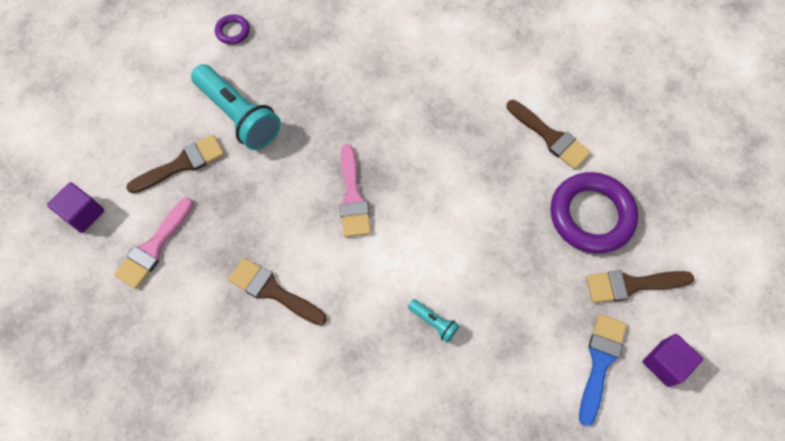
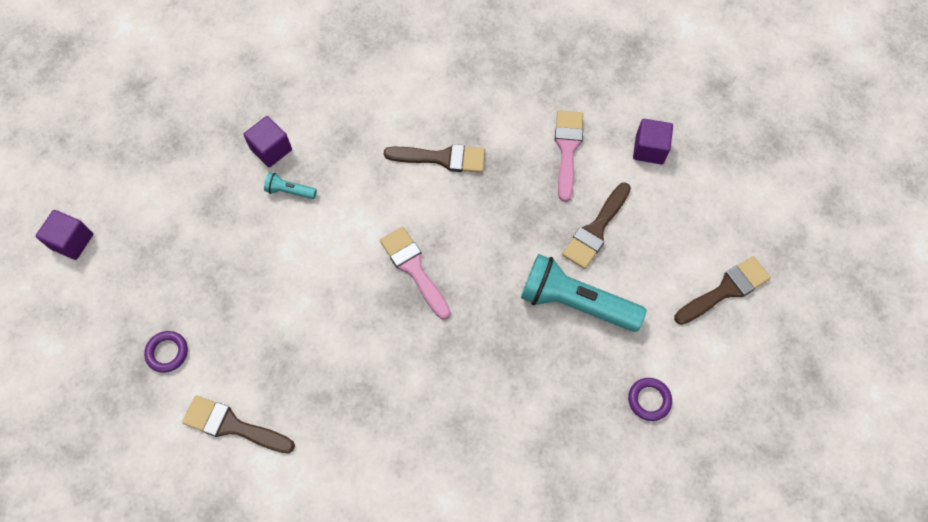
camera: 155 degrees right, 0 degrees up
(435, 379) = (271, 149): none -> purple cube
(591, 215) = (167, 352): purple ring -> purple ring, size x0.46
(600, 362) = (131, 219): blue brush -> none
(631, 285) = (113, 299): brown brush -> brown brush (725, 290)

